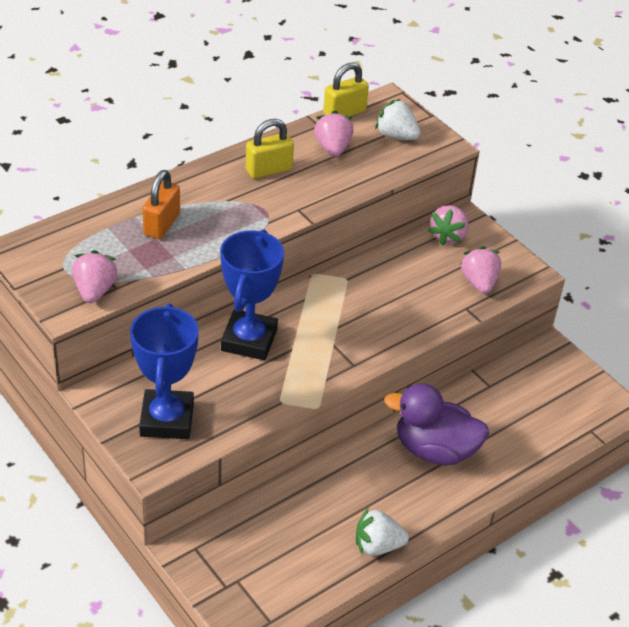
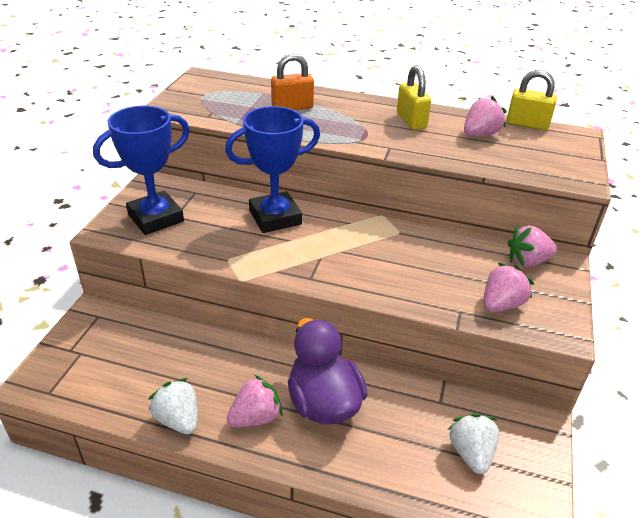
camera: 55 degrees right, 5 degrees down
(95, 291) = (195, 111): pink strawberry -> pink strawberry (256, 417)
(269, 170) = (411, 121): yellow padlock -> yellow padlock turned 45 degrees clockwise
(396, 136) = (546, 153): white strawberry -> white strawberry (471, 453)

